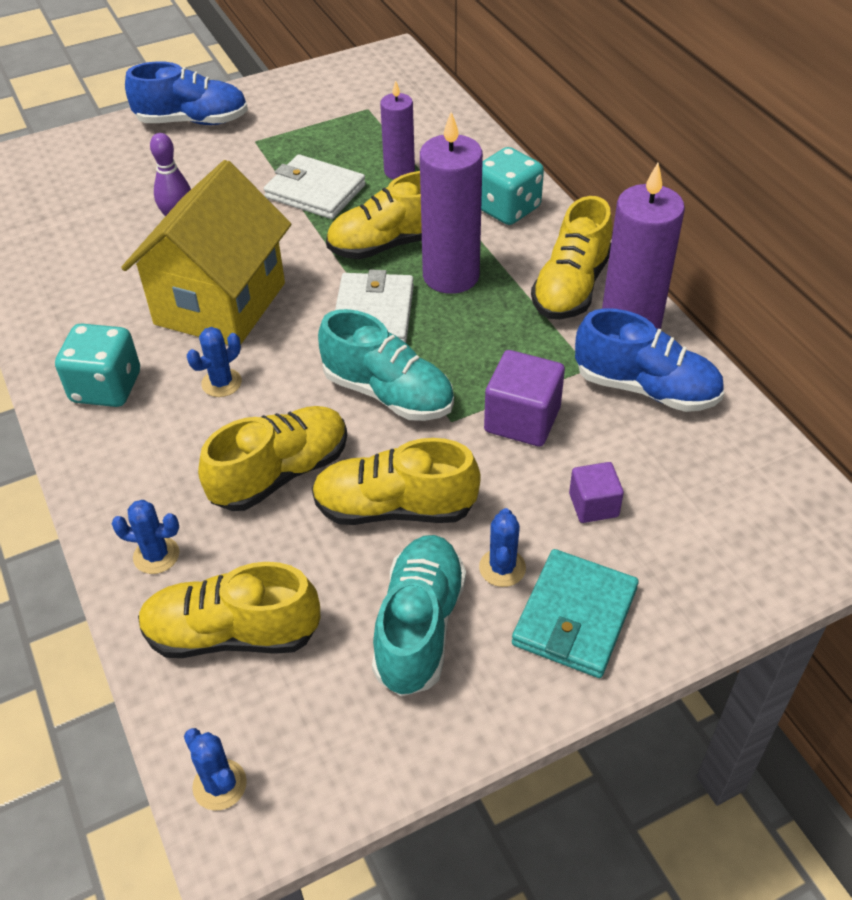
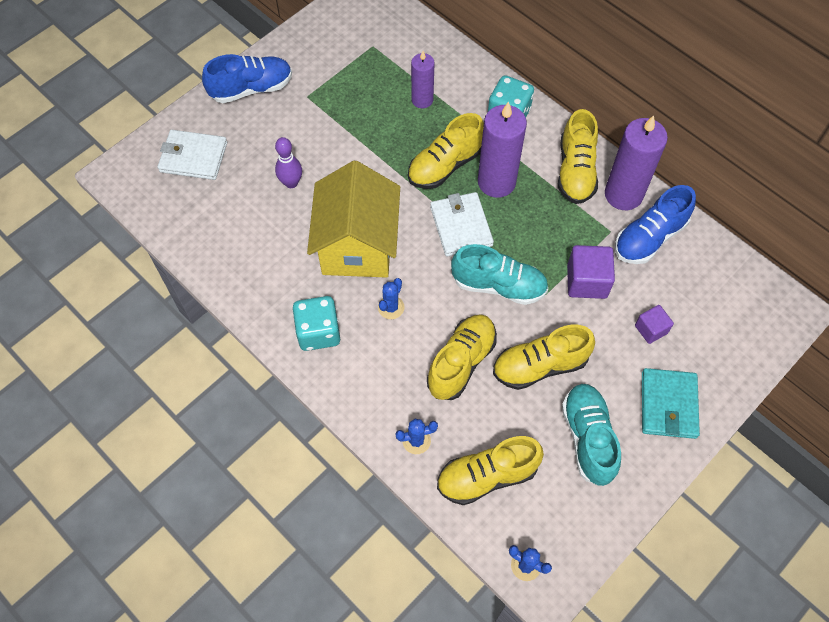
camera: 20 degrees left, 15 degrees up
(315, 191) = (373, 133): white wallet -> white wallet (193, 157)
(502, 568) = (617, 386): blue cactus -> none
(645, 388) = (649, 237): blue shoe -> blue shoe turned 135 degrees clockwise

